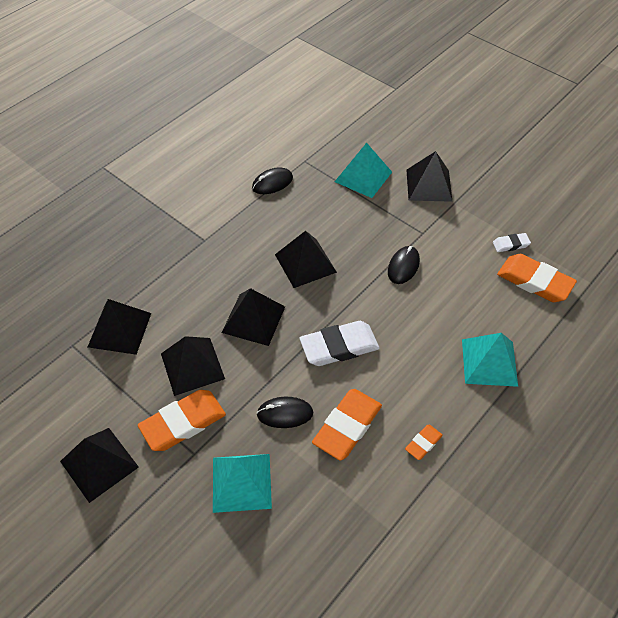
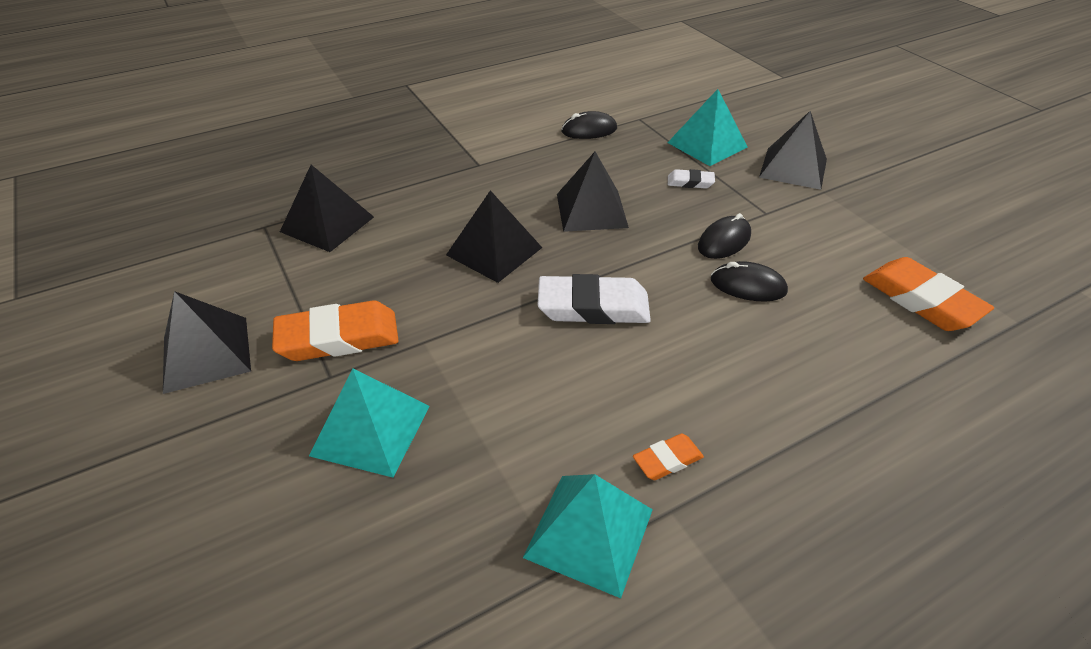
camera: 20 degrees right, 10 degrees down
(192, 366) = (389, 280): black pyramid -> none
(285, 413) = (478, 364): black mouse -> black mouse (748, 286)
(347, 426) = (559, 404): orange eraser -> none
(489, 362) = (816, 381): turquoise pyramid -> turquoise pyramid (589, 533)
(510, 244) = (895, 250): white eraser -> white eraser (690, 182)

